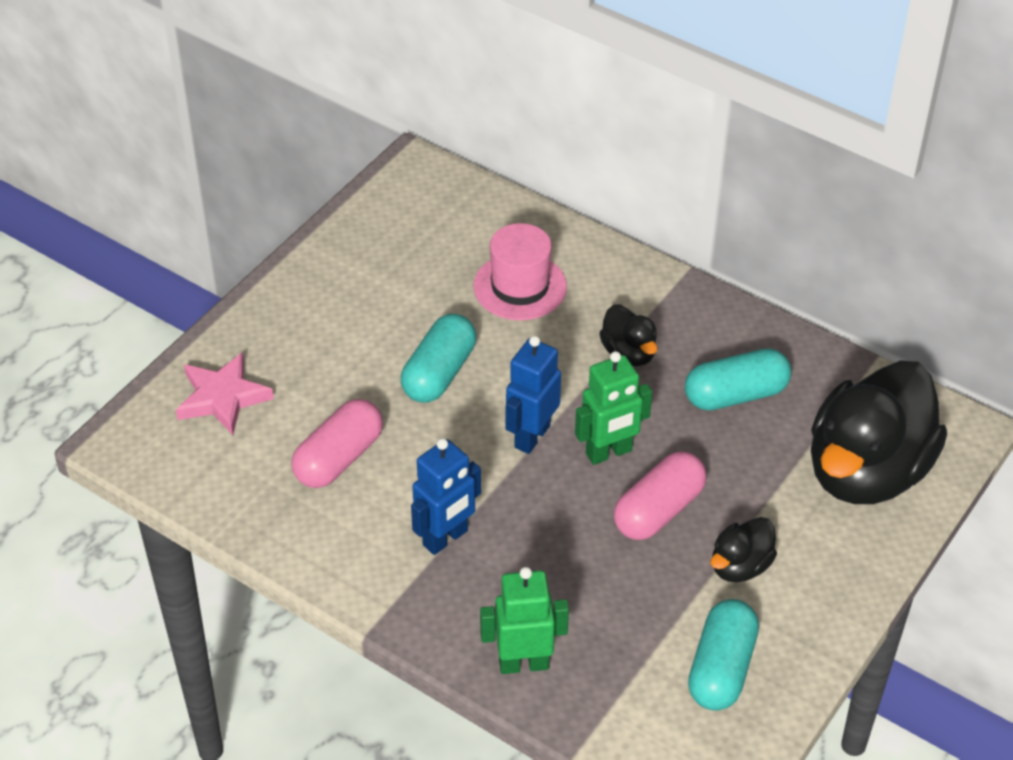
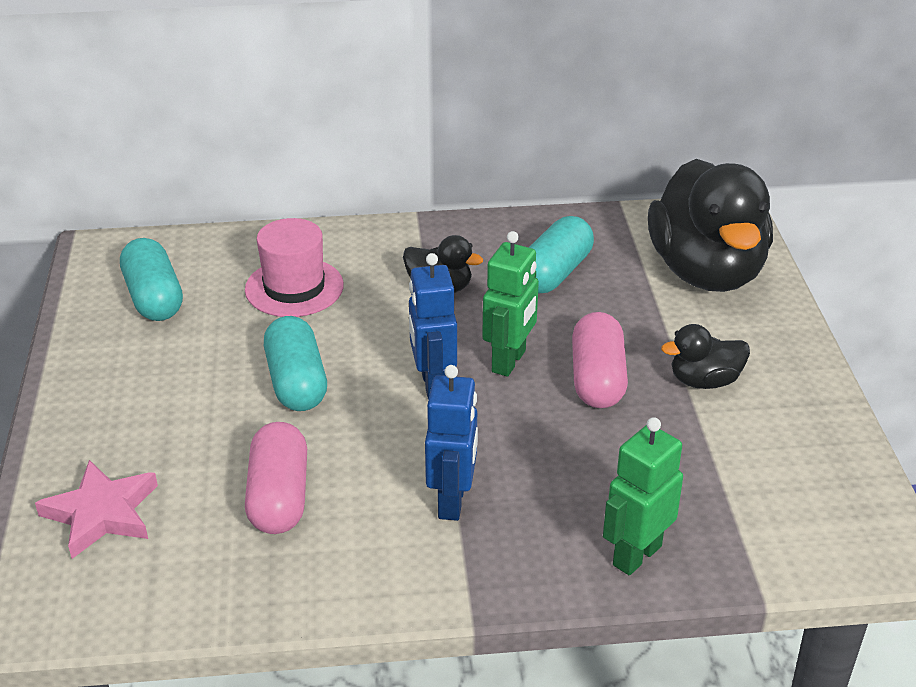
camera: 40 degrees left, 10 degrees down
(721, 668) = (784, 458): turquoise capsule -> turquoise capsule (154, 298)
(740, 566) = (704, 381): black duck -> black duck turned 75 degrees clockwise

